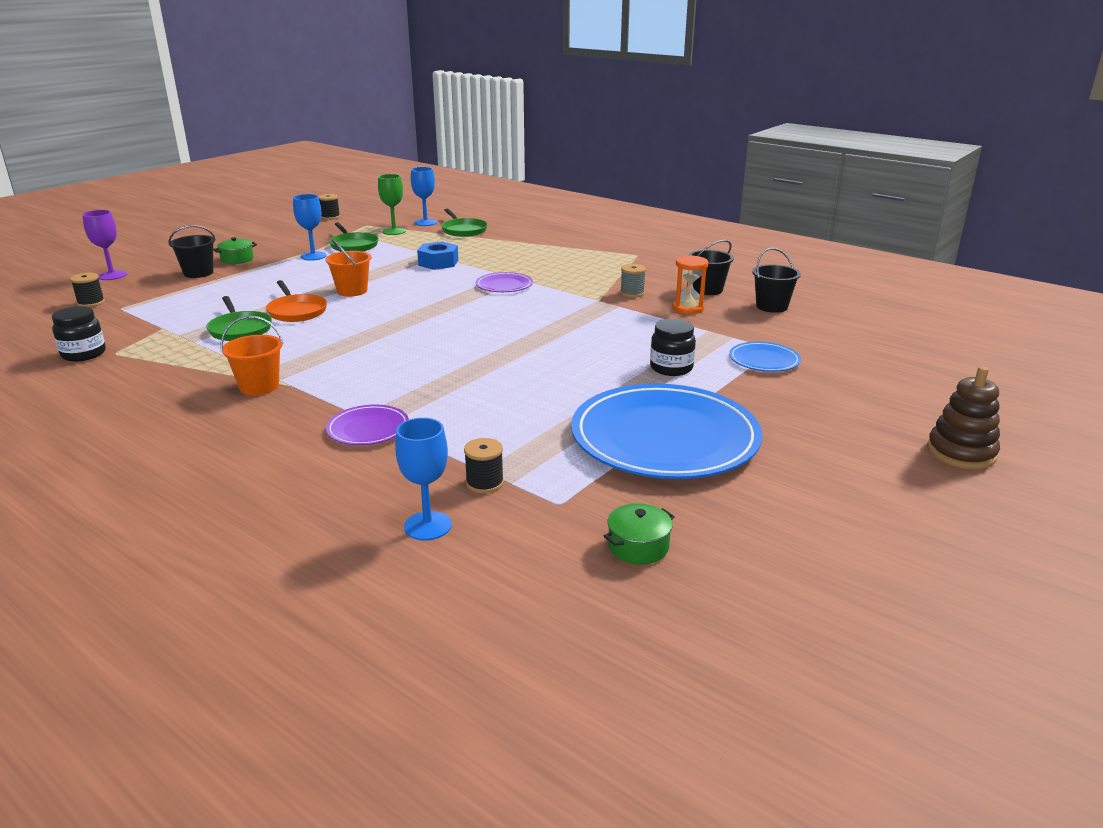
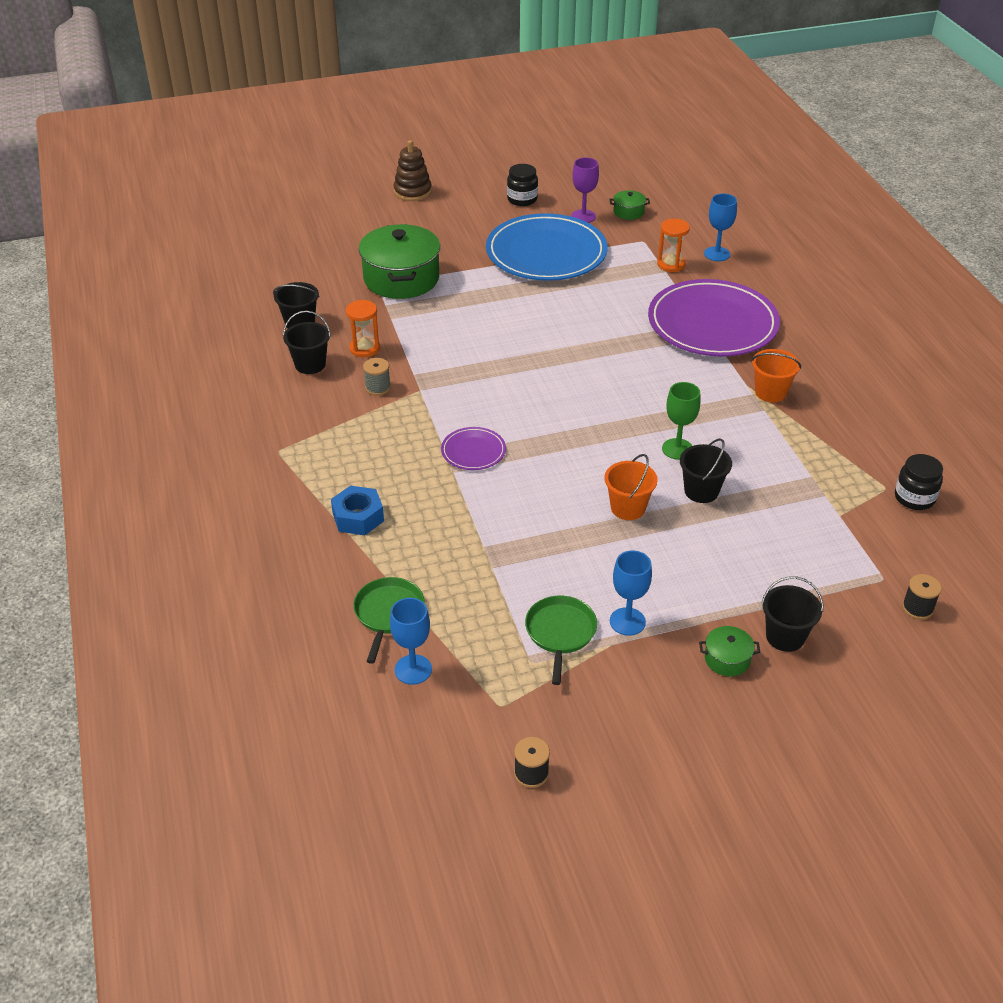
camera: 145 degrees left, 15 degrees up
(112, 275) = (897, 682): purple goblet -> purple goblet (583, 216)
(240, 329) = (765, 480): green pan -> none
(296, 311) = (701, 491): orange pan -> black bucket
(368, 429) = (712, 323): purple plate -> purple plate, size x2.26
(394, 231) = (478, 657): green goblet -> green goblet (677, 449)
(438, 263) = (495, 531): blue nut -> blue nut (358, 517)
(484, 483) = (671, 264): black spool -> orange hourglass
(671, 368) = (470, 296): black jar -> black jar (522, 199)
(764, 360) = (401, 278): blue plate -> green pot

